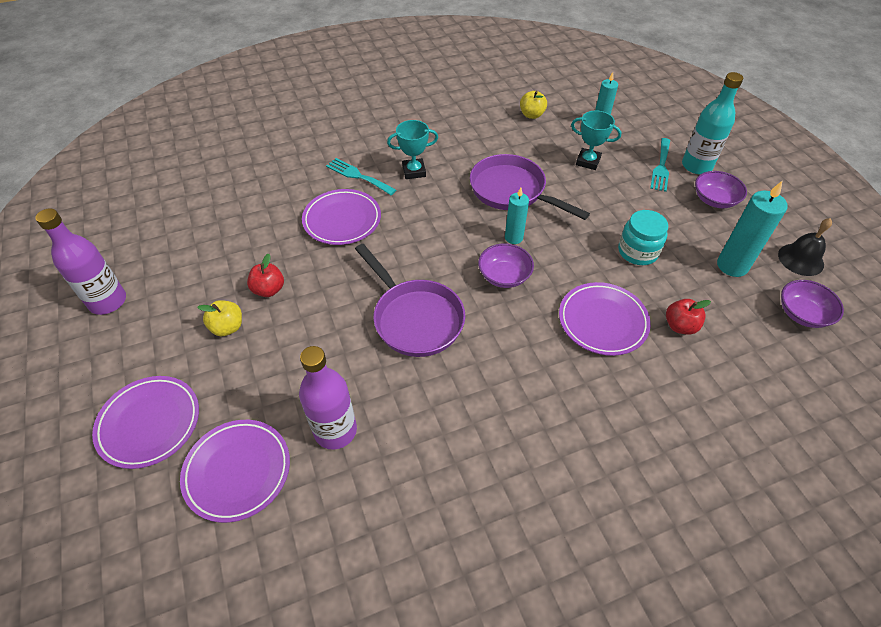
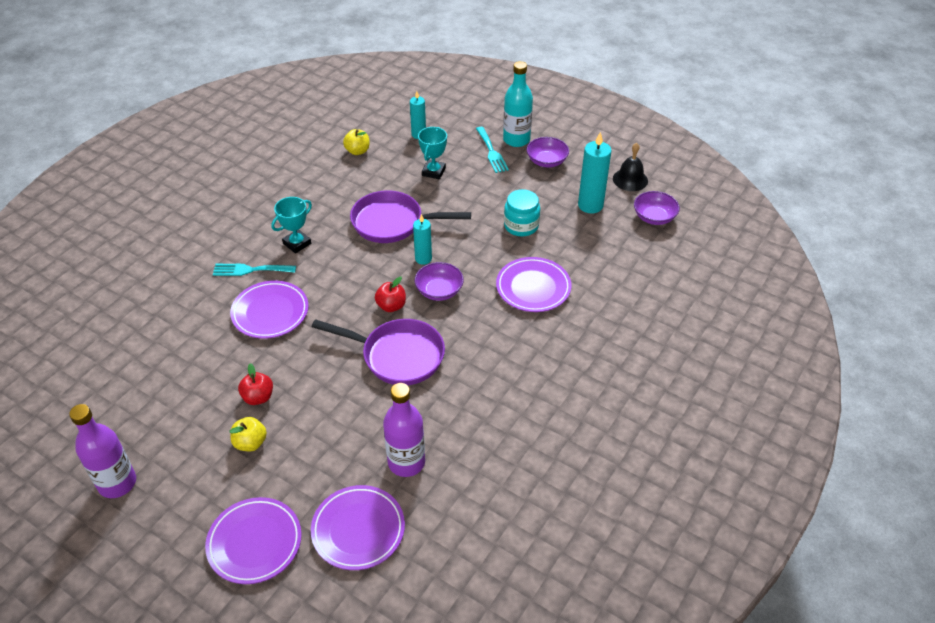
camera: 35 degrees left, 5 degrees down
(588, 161) = (433, 172): turquoise trophy -> turquoise trophy turned 60 degrees counterclockwise
(680, 326) = (585, 264): red apple -> red apple (391, 306)

